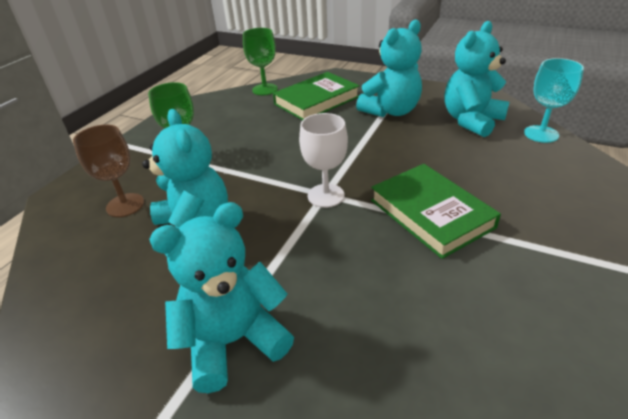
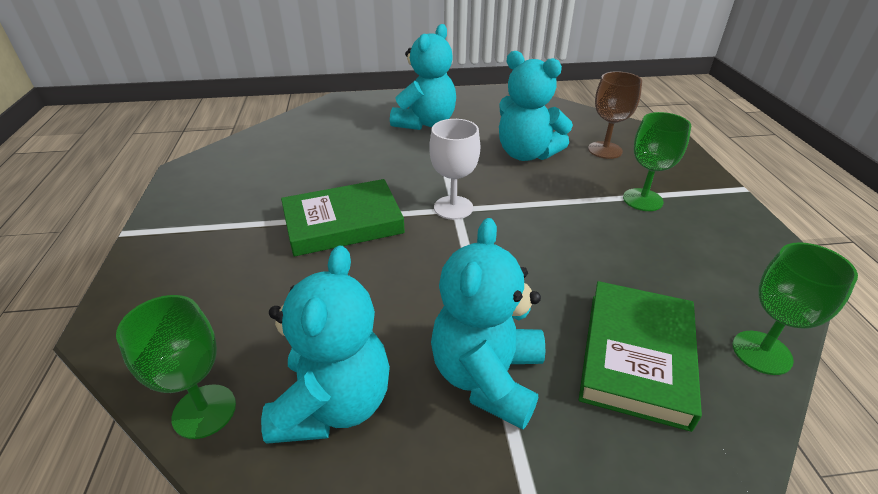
camera: 145 degrees right, 0 degrees up
(431, 213) = (343, 223): green book -> green book turned 45 degrees counterclockwise
(541, 134) = (204, 411): turquoise goblet -> green goblet

